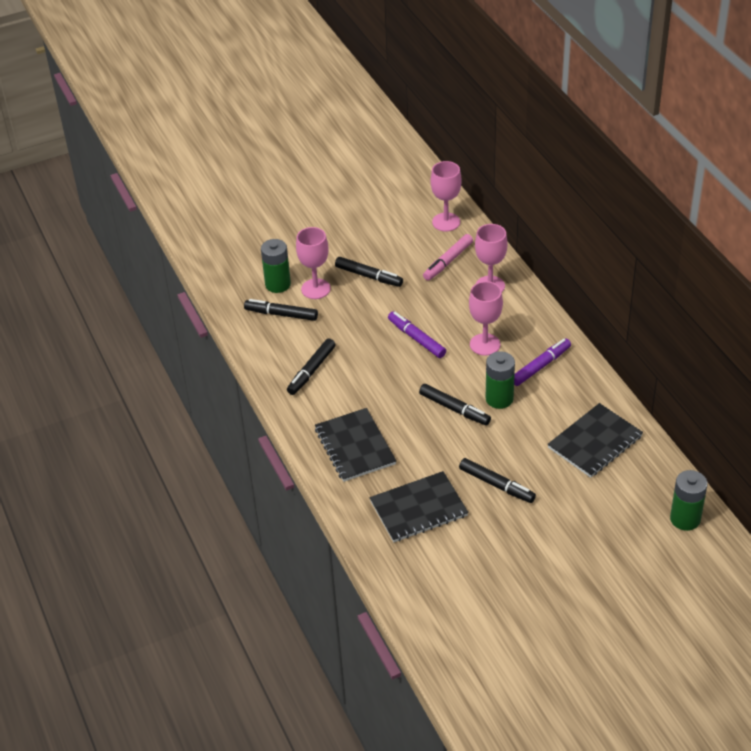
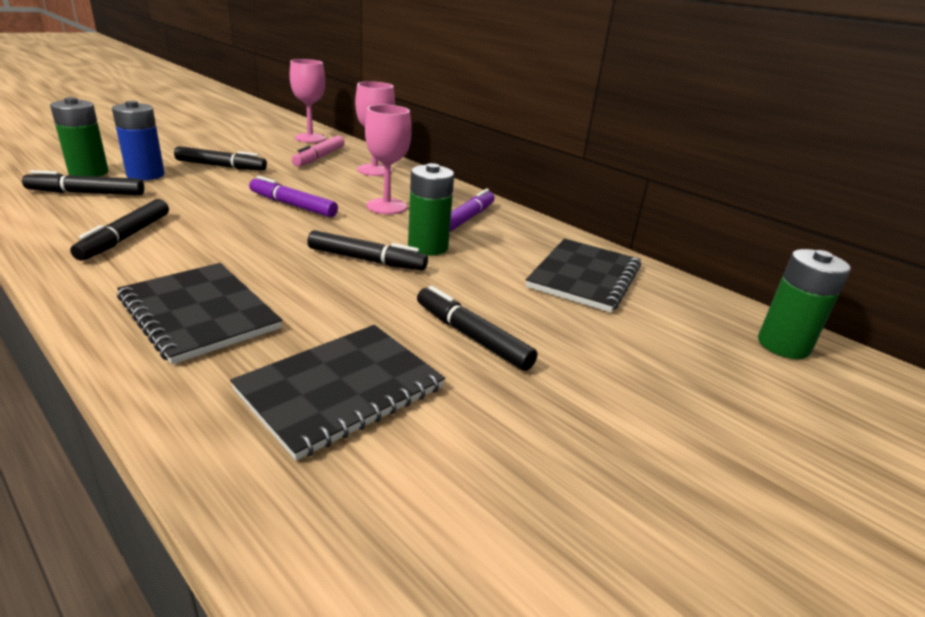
camera: 25 degrees left, 15 degrees down
(315, 289) = (145, 175): pink goblet -> blue battery
(496, 484) = (472, 337): black marker -> black marker turned 150 degrees counterclockwise

